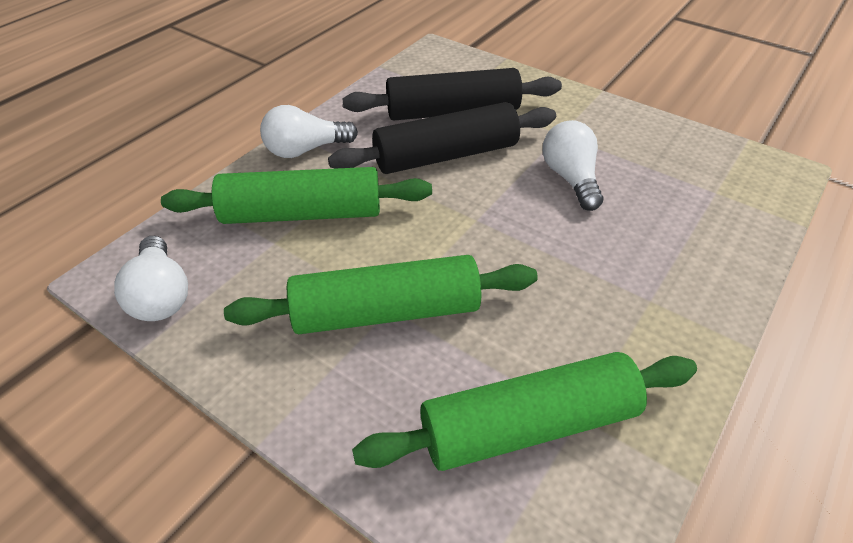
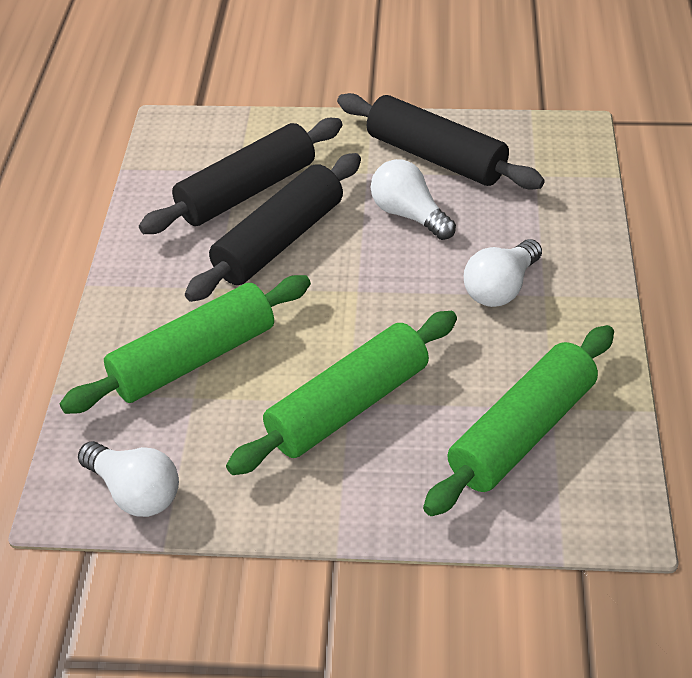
camera: 30 degrees left, 0 degrees up
(305, 150) = (134, 295): white light bulb -> white light bulb (500, 288)
(630, 144) = (436, 157): none -> black rolling pin

